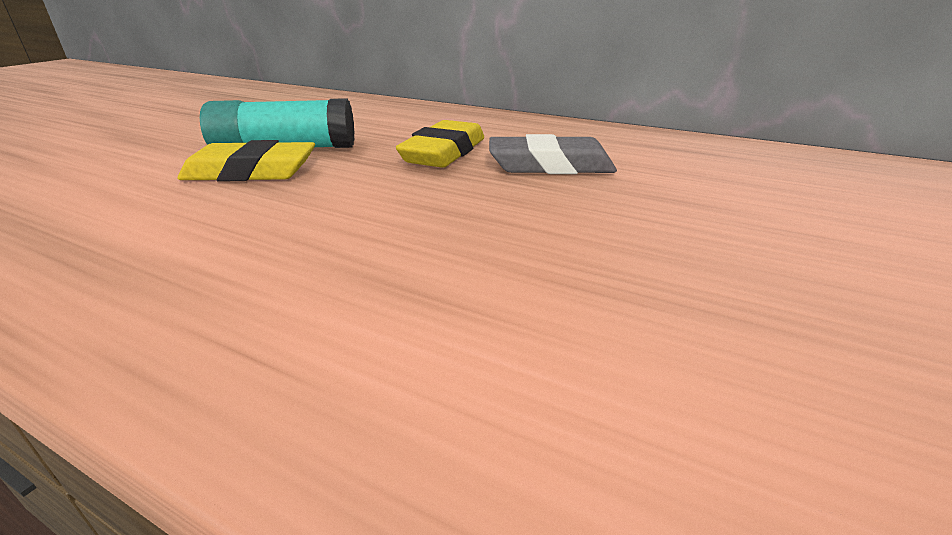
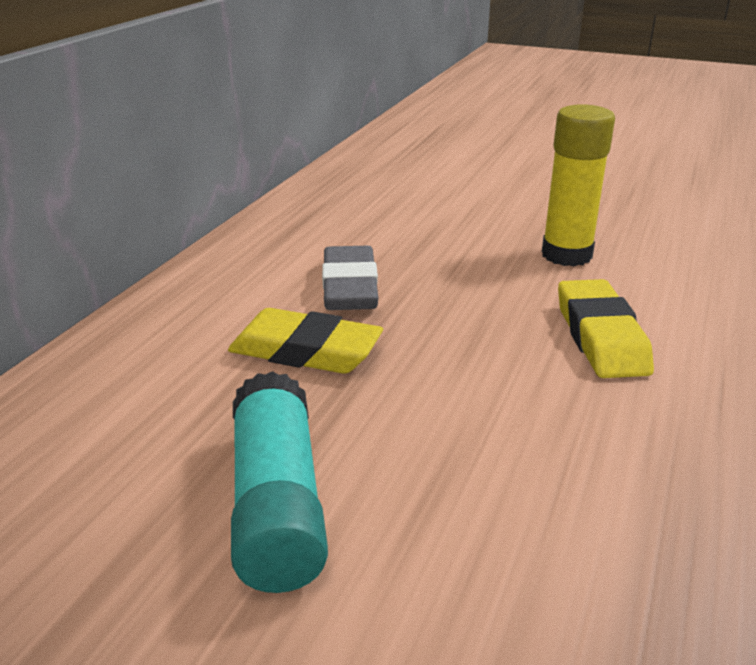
camera: 95 degrees left, 0 degrees up
(251, 172) = (393, 506): yellow eraser -> yellow eraser (600, 337)
(685, 293) = (566, 255): none -> yellow glue stick

